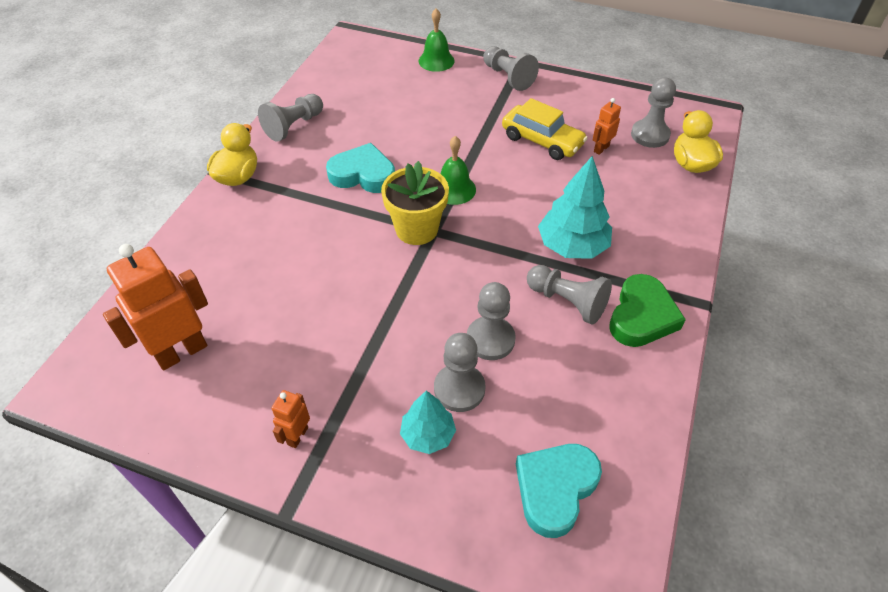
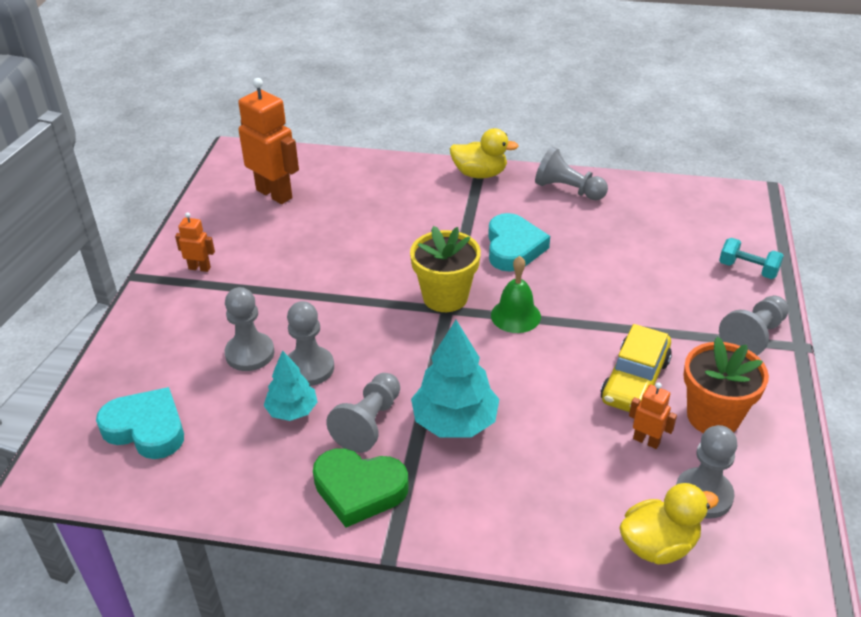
camera: 80 degrees right, 10 degrees down
(428, 435) = (201, 340): turquoise tree -> turquoise tree (292, 411)
(436, 61) = (748, 269): green bell -> turquoise dumbbell
(582, 114) = (713, 416): none -> orange flower pot

